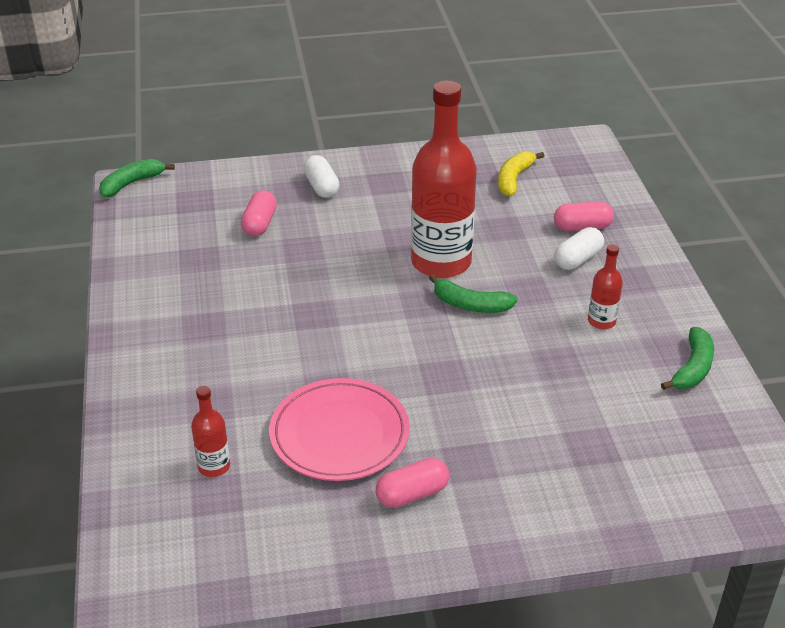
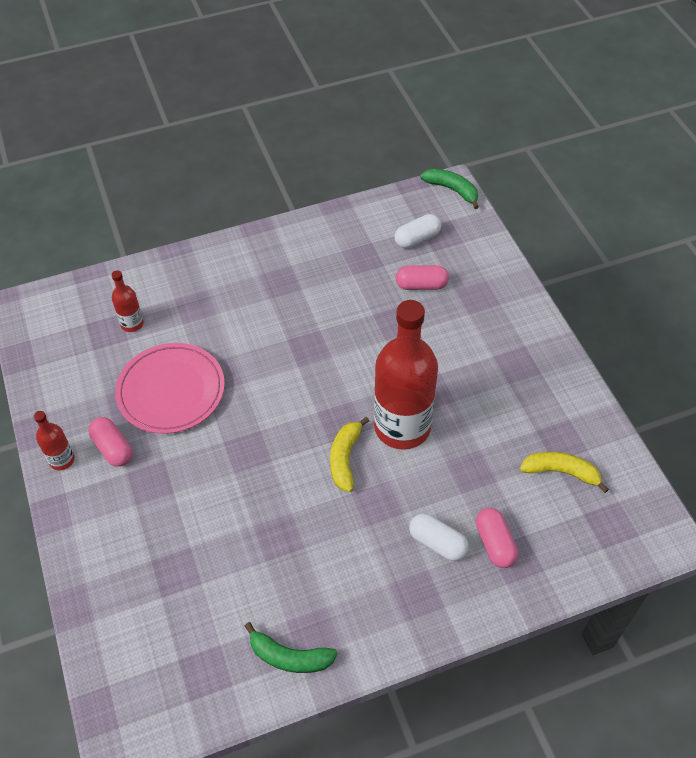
camera: 80 degrees right, 15 degrees up
(321, 187) = (491, 316): white capsule -> white capsule (417, 239)
(470, 305) = (345, 458): green banana -> yellow banana
(601, 321) = (344, 570): red bottle -> red bottle (62, 460)

